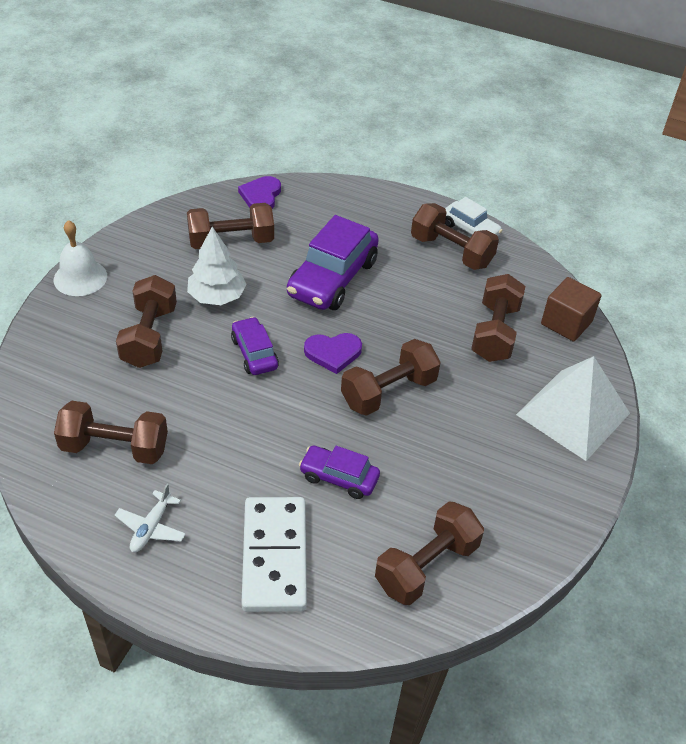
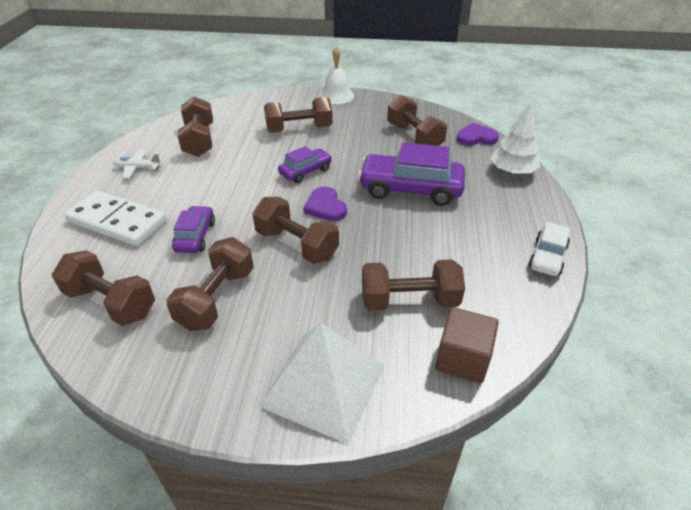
camera: 75 degrees right, 5 degrees down
(217, 296) = (353, 144): white tree -> white tree (512, 171)
(275, 556) = (117, 221): white domino -> white domino turned 45 degrees clockwise
(451, 251) = (502, 250): brown dumbbell -> brown dumbbell (217, 298)

